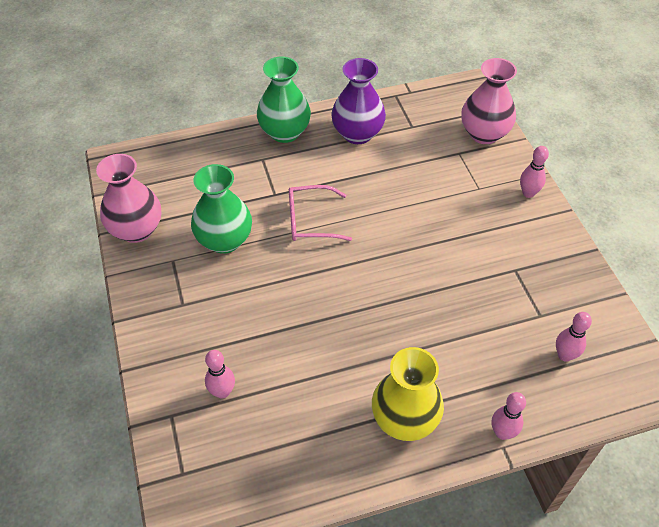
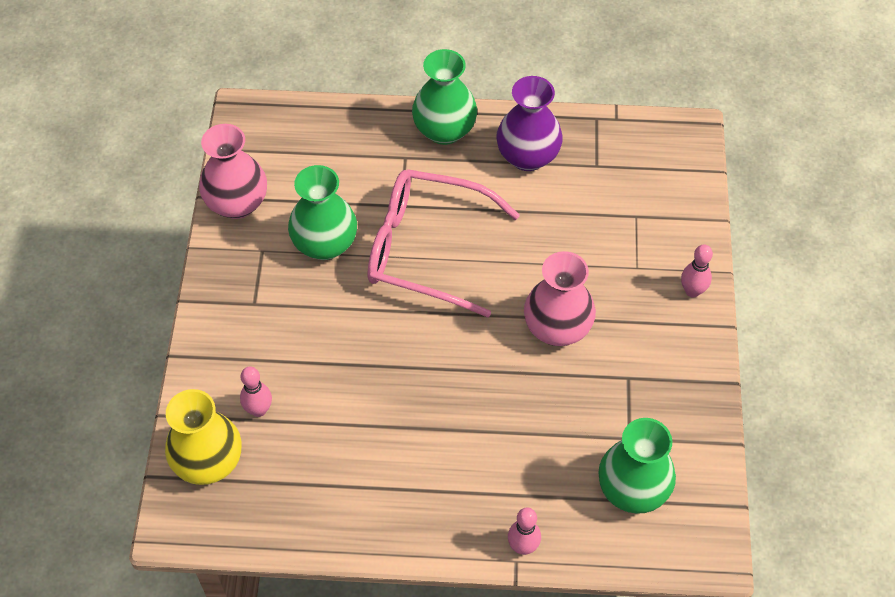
camera: 20 degrees right, 5 degrees up
(311, 220) = (428, 249): pink glasses -> pink glasses, size x1.79
(404, 419) = (429, 499): yellow vase -> yellow vase (208, 462)
(484, 134) = (678, 200): pink vase -> pink vase (557, 328)
(564, 355) = (632, 490): pink bowling pin -> green vase

